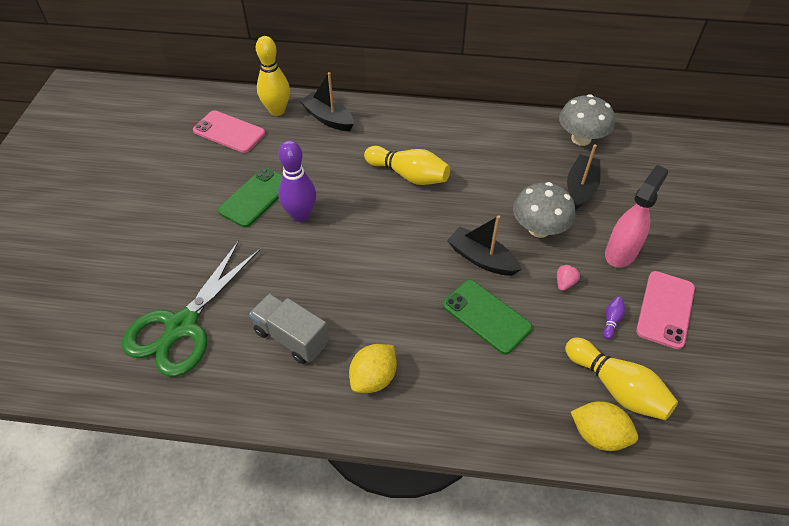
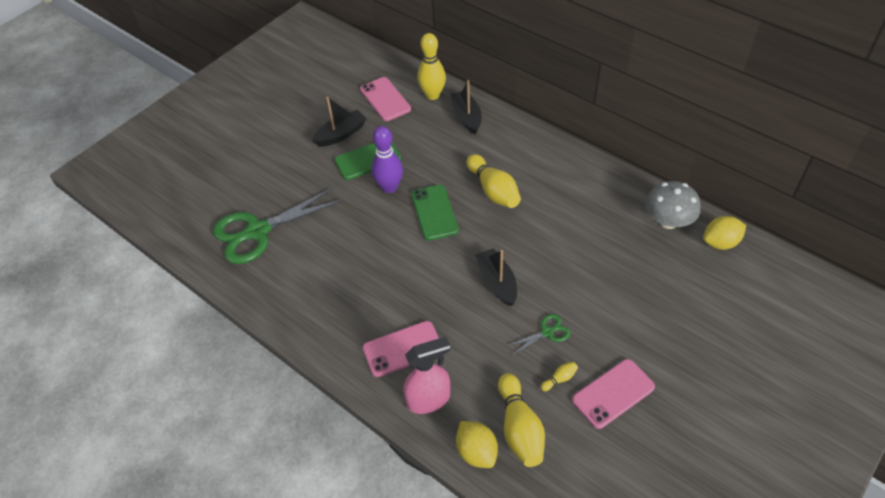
camera: 35 degrees right, 0 degrees up
(291, 337) = (319, 273): grey truck -> none
(373, 378) = (352, 329): yellow lemon -> yellow lemon (720, 243)
(443, 371) = (402, 349): none -> pink phone
(486, 316) = (465, 327): green phone -> green phone (434, 212)
(539, 229) = (563, 280): grey mushroom -> none
(564, 283) = (547, 332): pink strawberry -> green scissors
(580, 188) = (629, 263): black boat -> black boat (341, 134)
(611, 320) = (560, 379): purple bowling pin -> yellow bowling pin
(621, 252) = (616, 331): pink spray bottle -> pink spray bottle (429, 400)

